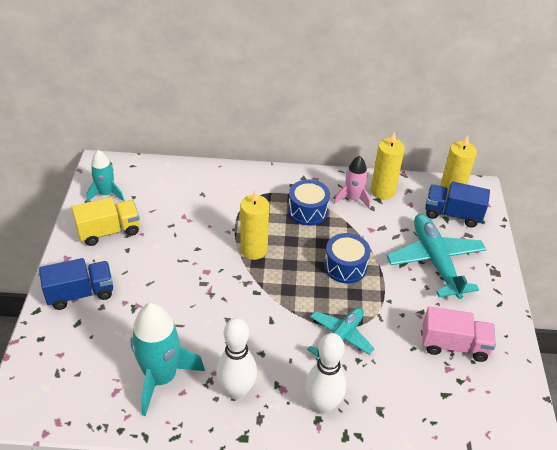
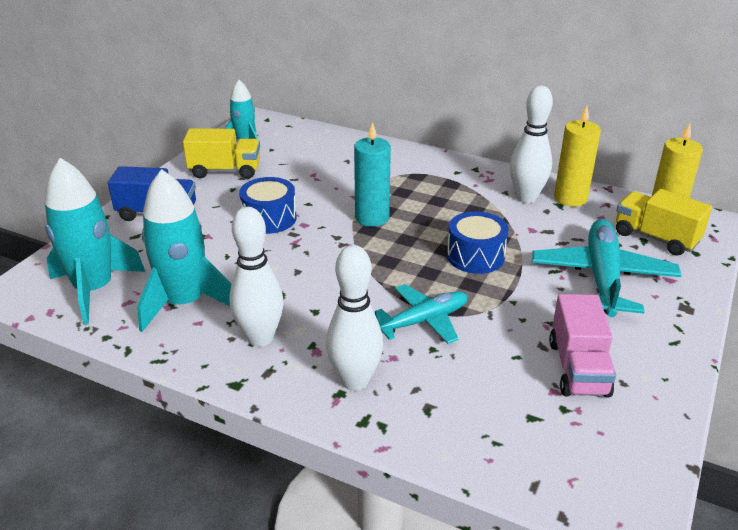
camera: 25 degrees right, 10 degrees down
(80, 389) = (94, 290): none -> turquoise rocket
(254, 250) = (372, 218): yellow candle -> turquoise candle
(308, 211) = (461, 197): blue drum -> blue drum (269, 218)
(353, 199) = (526, 198): pink rocket -> white bowling pin
(452, 214) = (655, 238): blue truck -> yellow truck
(454, 345) = (578, 368): pink truck -> pink truck turned 60 degrees clockwise

